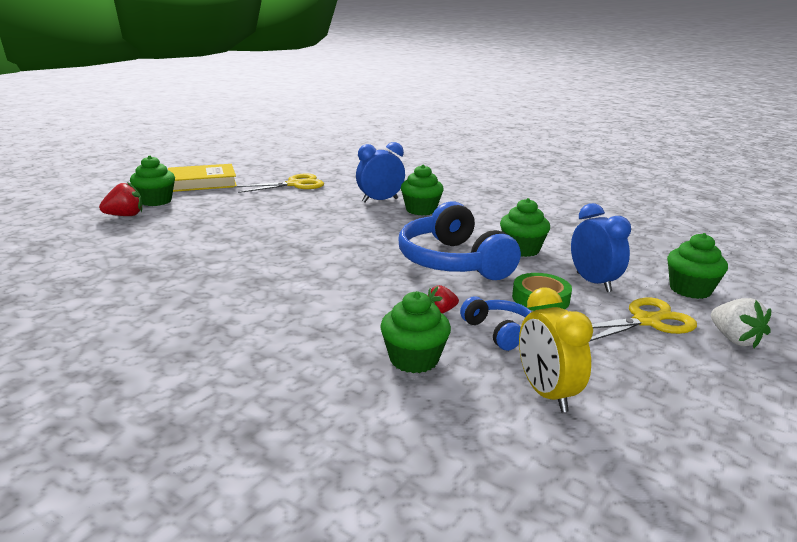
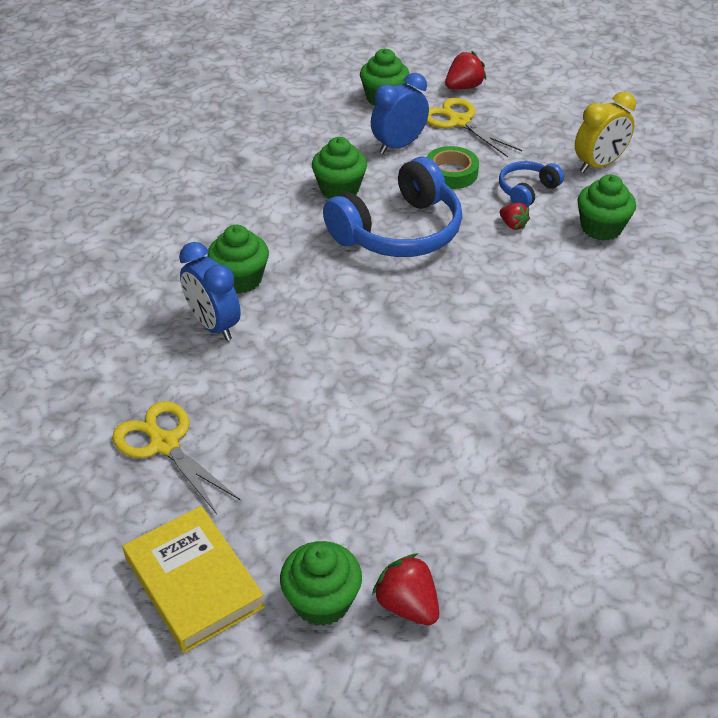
camera: 105 degrees left, 20 degrees up
(734, 339) = (463, 87): white strawberry -> red strawberry

